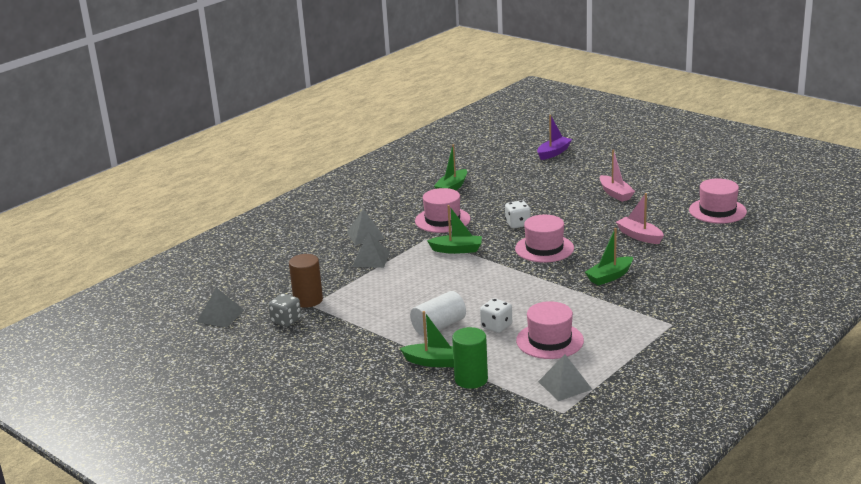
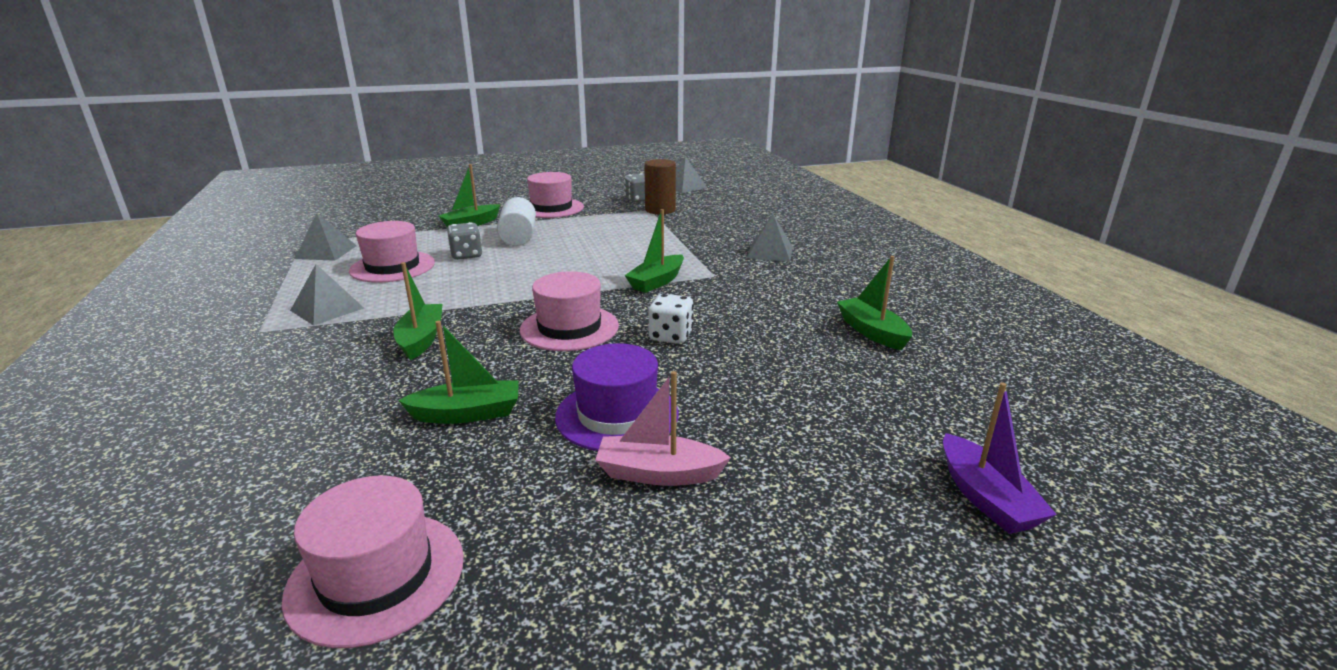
camera: 120 degrees right, 0 degrees up
(371, 259) = (704, 243): grey pyramid -> grey pyramid (327, 309)
(442, 220) = (756, 296): pink hat -> pink hat (551, 208)
(471, 379) = (419, 228): green cylinder -> none
(496, 326) = (466, 255): white dice -> grey dice
(595, 211) = (617, 415): none -> purple hat
(639, 236) = (467, 414): pink boat -> green boat

